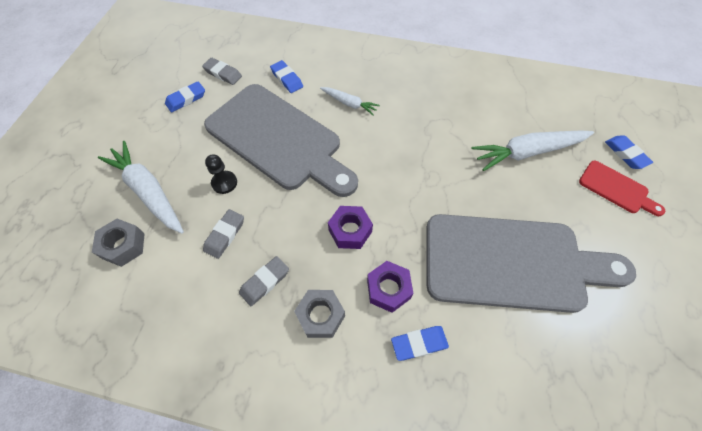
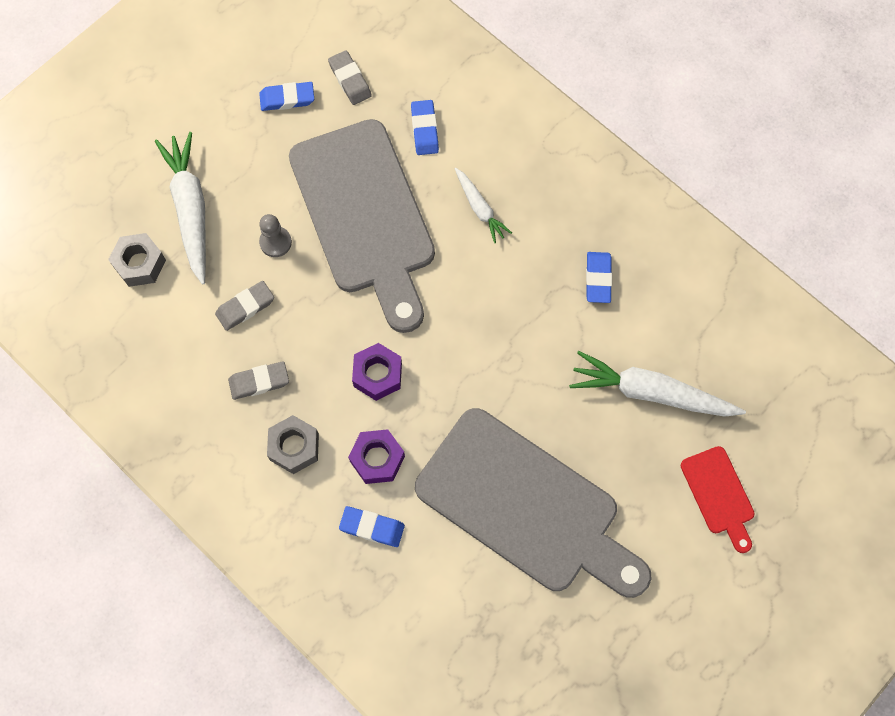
camera: 30 degrees right, 10 degrees up
(224, 183) = (275, 242): black pawn -> grey pawn
(625, 154) = (772, 461): blue eraser -> blue eraser (598, 279)

